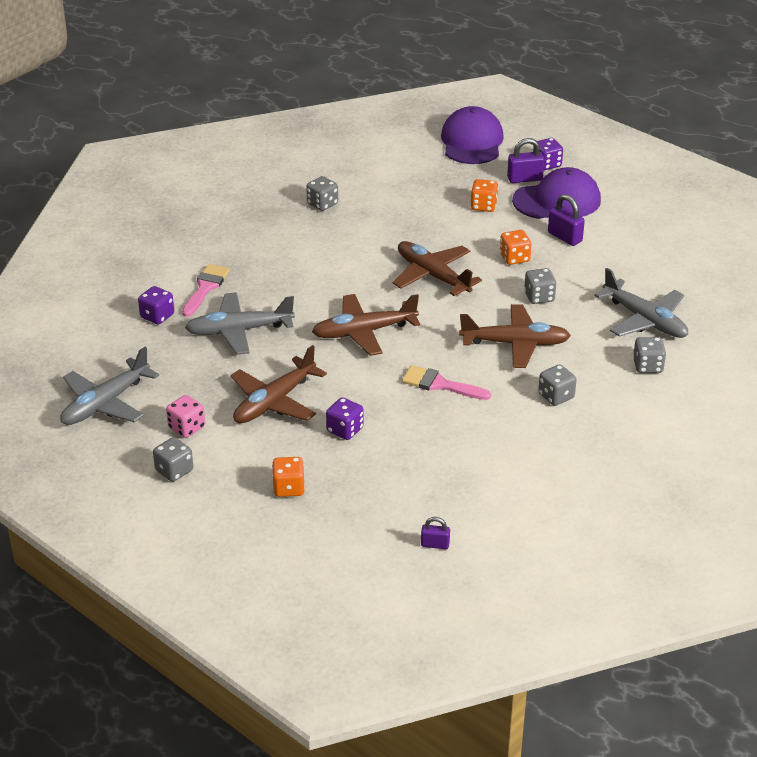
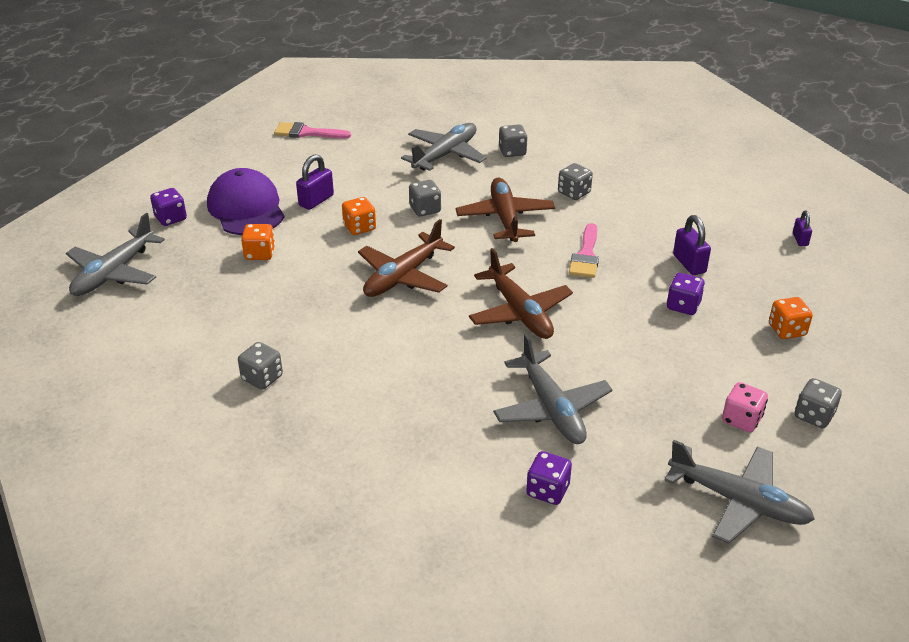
camera: 100 degrees left, 0 degrees up
(205, 288) = (472, 455): pink brush -> pink brush (307, 133)
(274, 402) = (664, 359): brown plane -> none
(472, 142) = (114, 273): purple cap -> grey plane
(524, 179) = (201, 231): purple padlock -> purple padlock (689, 264)

